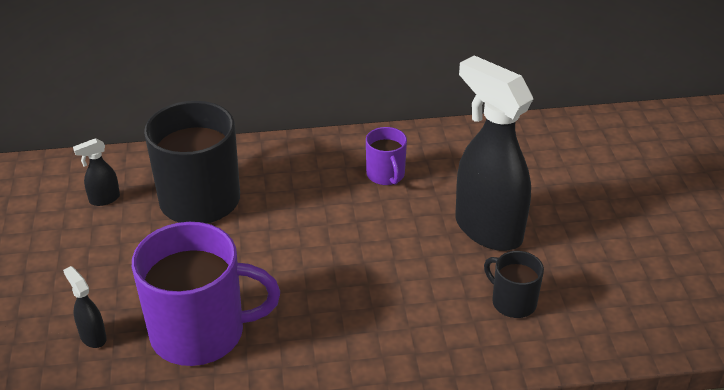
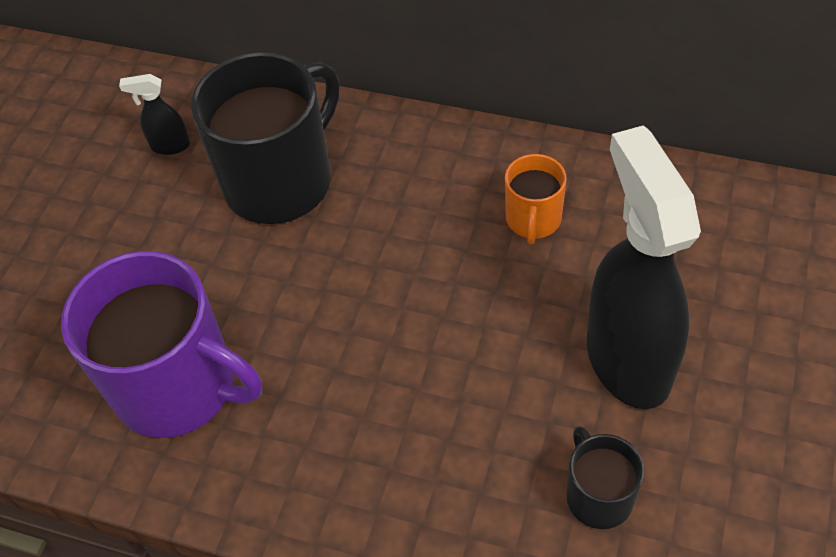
camera: 30 degrees right, 15 degrees up
(93, 337) = (59, 345): black spray bottle -> none
(386, 175) = (533, 220): purple mug -> orange mug

